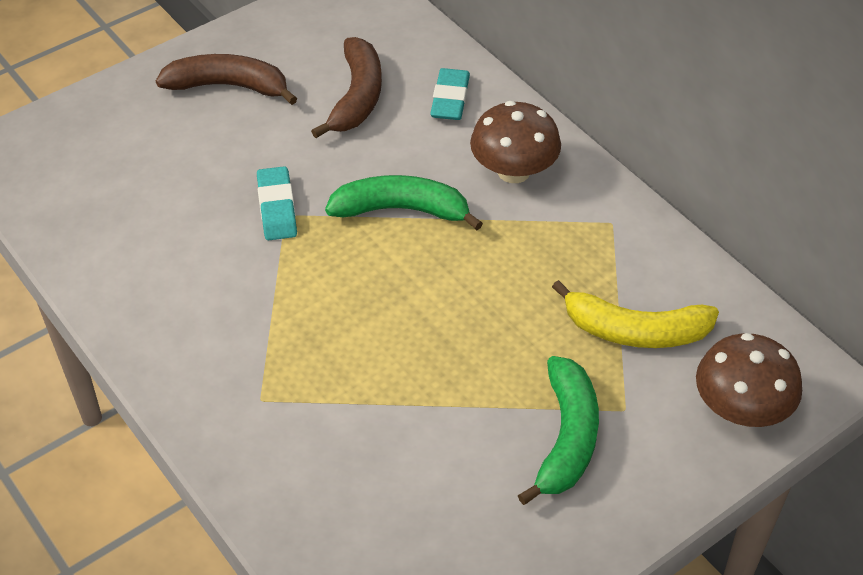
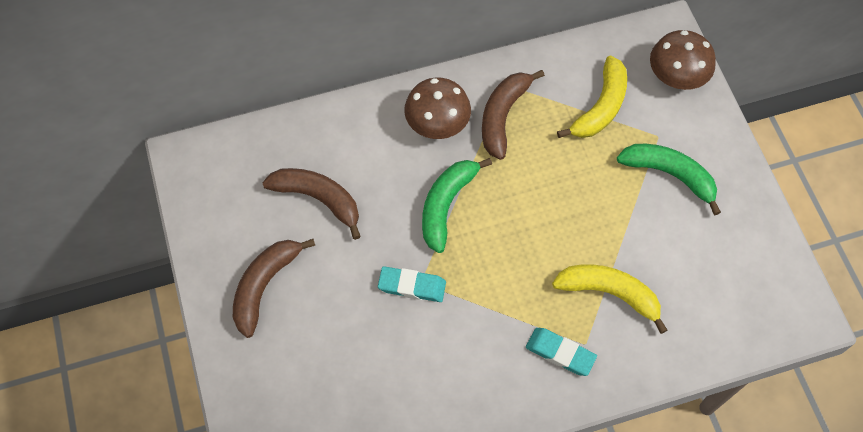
camera: 70 degrees left, 15 degrees up
(345, 409) = (610, 293): none -> yellow banana
(450, 99) = (348, 138): turquoise eraser -> turquoise eraser (560, 353)
(561, 231) = (503, 116): none -> brown banana

